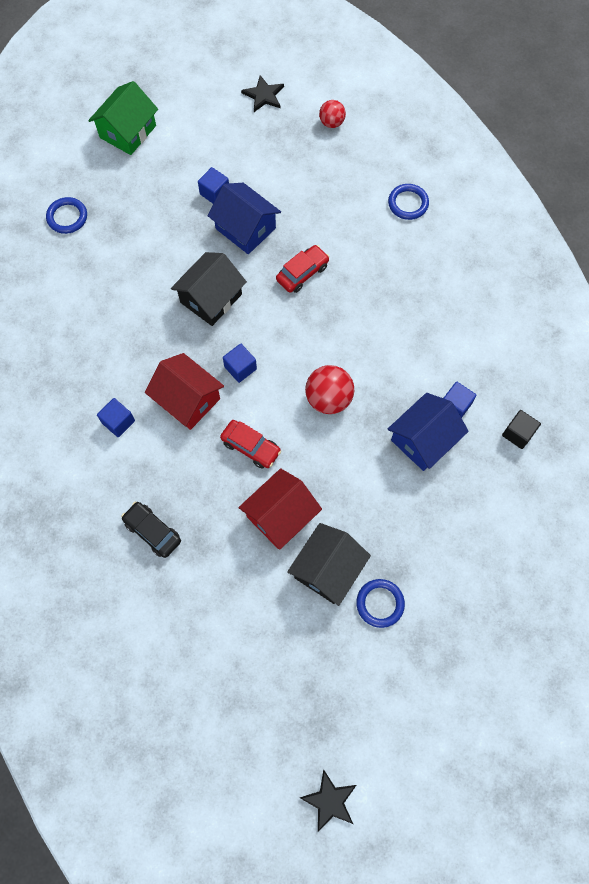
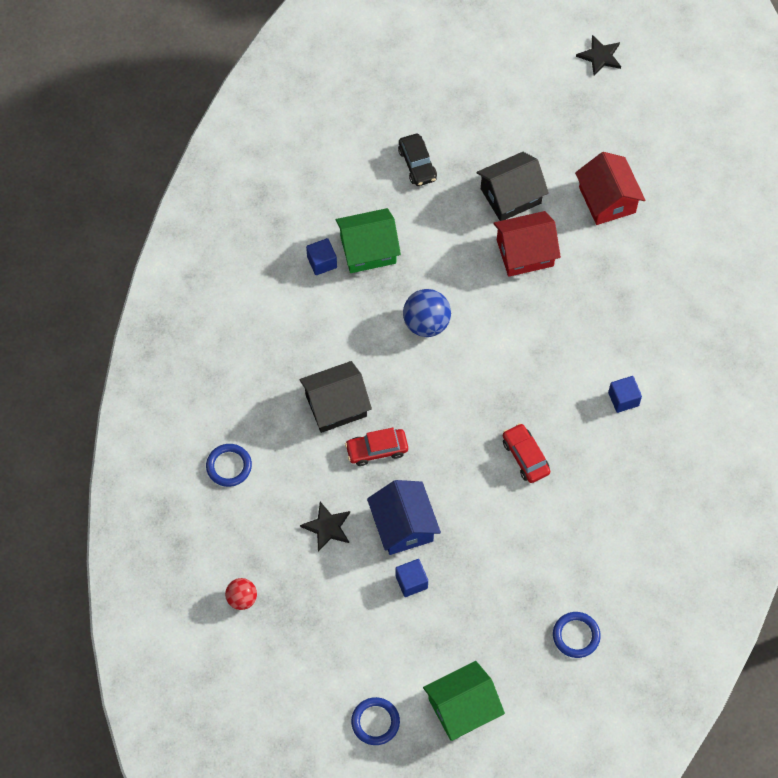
camera: 150 degrees left, 5 degrees down
(152, 531) = (638, 294): black car -> black car (417, 164)
(187, 399) = (551, 387): red house -> red house (607, 200)
(211, 298) = (478, 471): black house -> black house (336, 405)
(240, 368) = (488, 390): blue cube -> none
(251, 447) = (518, 318): red car -> red car (525, 457)
(264, 95) = (291, 673): black star -> black star (327, 527)
(328, 399) = (426, 323): red ball -> blue ball
(380, 603) = (485, 153): blue ring -> blue ring (375, 722)
(423, 439) = (368, 250): blue house -> green house
(518, 433) = (287, 214): black cube -> none

